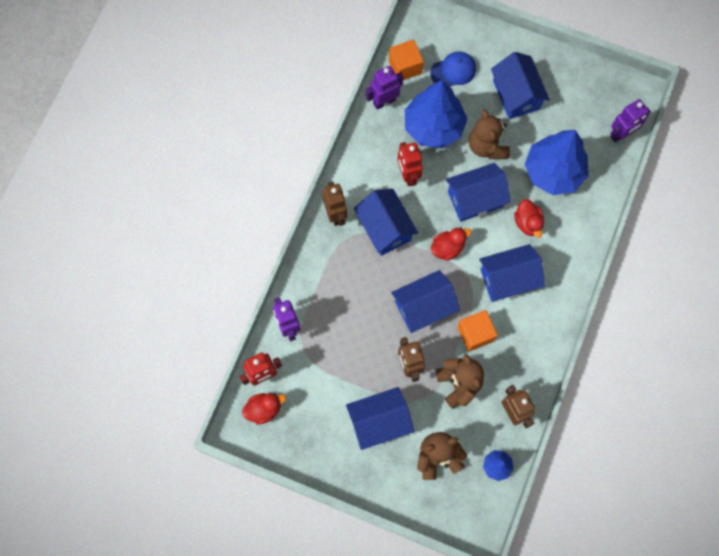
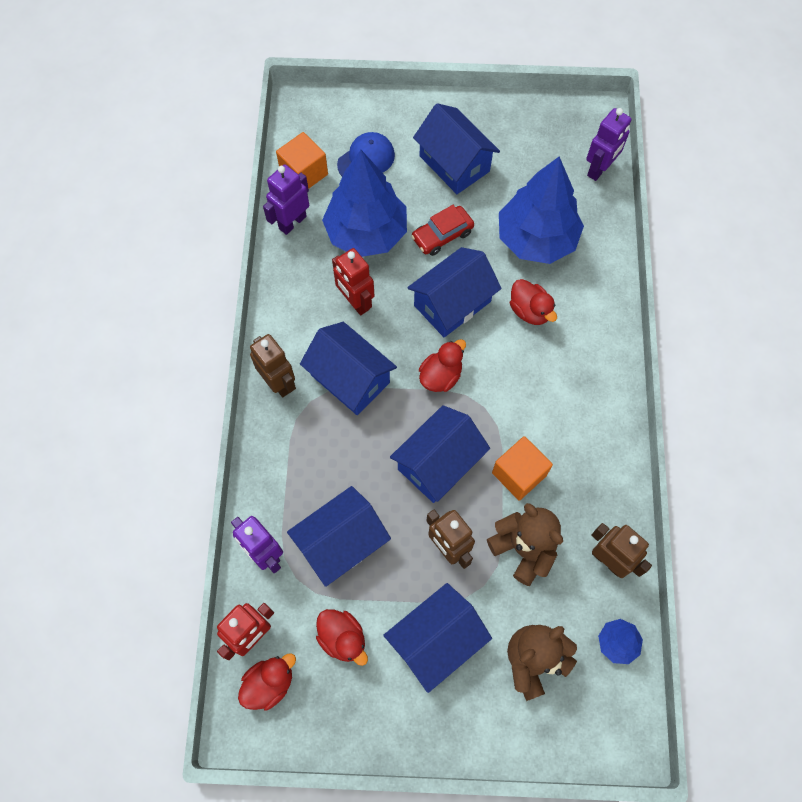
camera: 20 degrees left, 5 degrees down
(320, 398) = (343, 638): none -> red duck
(487, 146) = (442, 235): brown teddy bear -> red car
(508, 279) = (533, 389): blue house -> blue house (341, 543)

